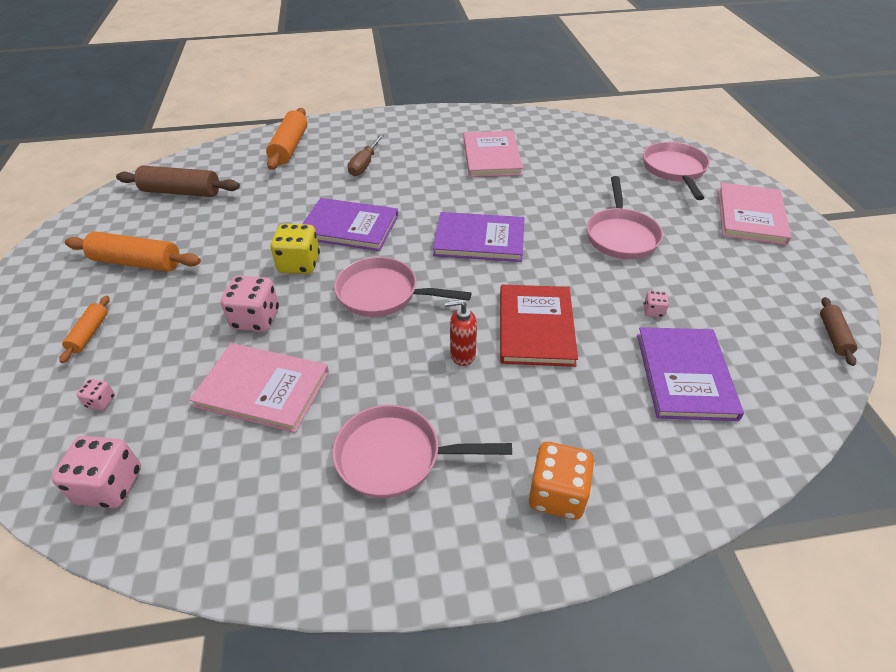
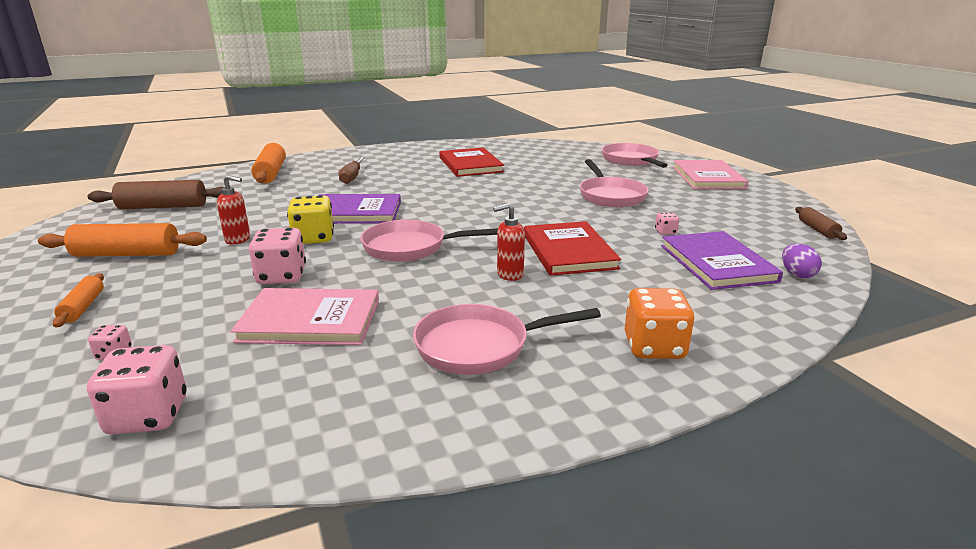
camera: 15 degrees left, 20 degrees down
(233, 255) = (238, 239): none -> red soap dispenser
(479, 240) = (486, 208): purple book -> none
(492, 156) = (470, 165): pink book -> red book
(765, 411) = (797, 274): none -> purple egg

